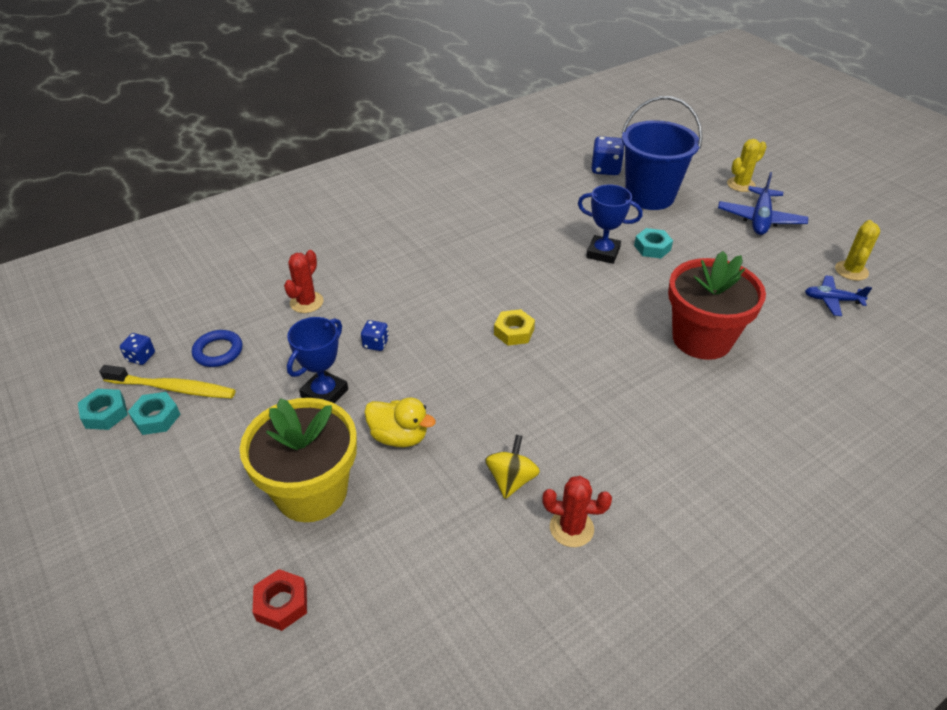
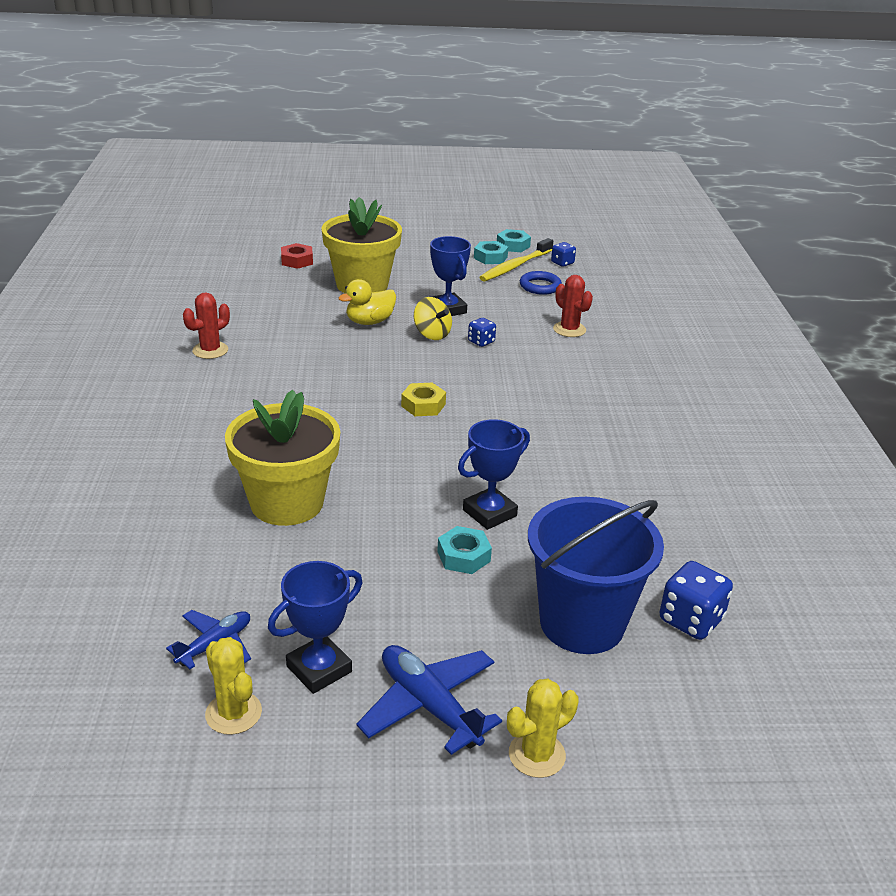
camera: 120 degrees right, 10 degrees down
(511, 480) = (276, 345): yellow spinning top -> yellow spinning top (432, 334)
(702, 339) = (287, 503): red flower pot -> yellow flower pot
(741, 185) = (537, 755): yellow cactus -> yellow cactus turned 60 degrees clockwise
(791, 259) = (319, 669): none -> blue trophy

